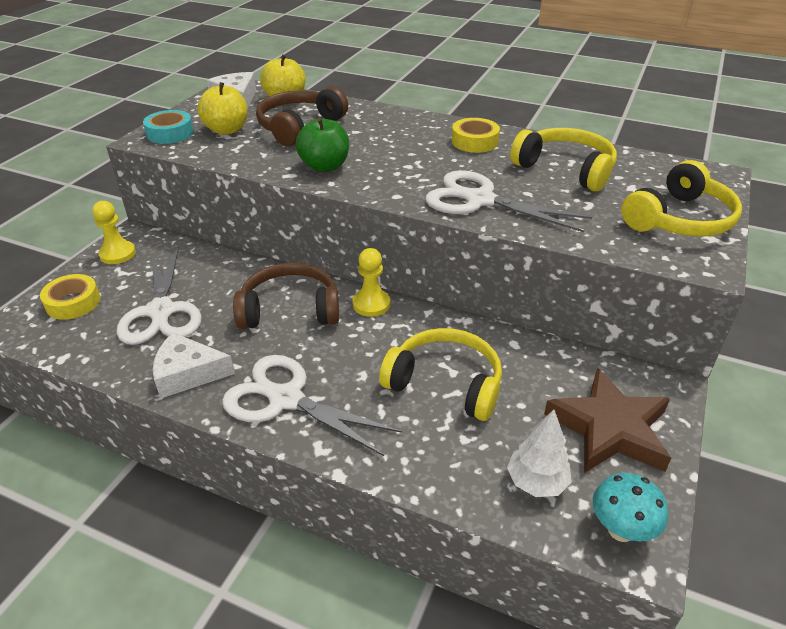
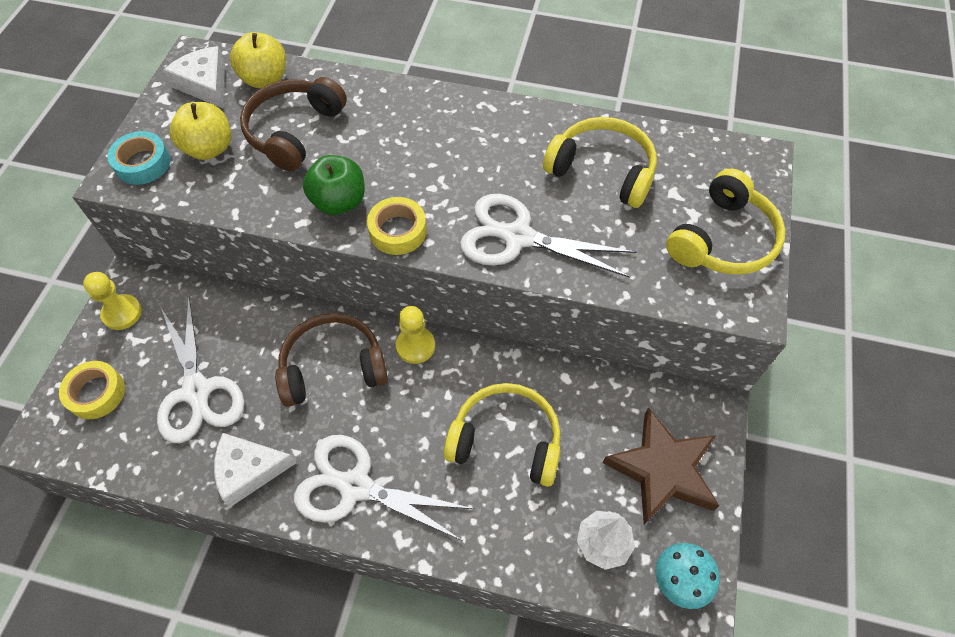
camera: 10 degrees left, 20 degrees up
(474, 141) = (499, 133): yellow tape -> yellow tape (398, 231)

